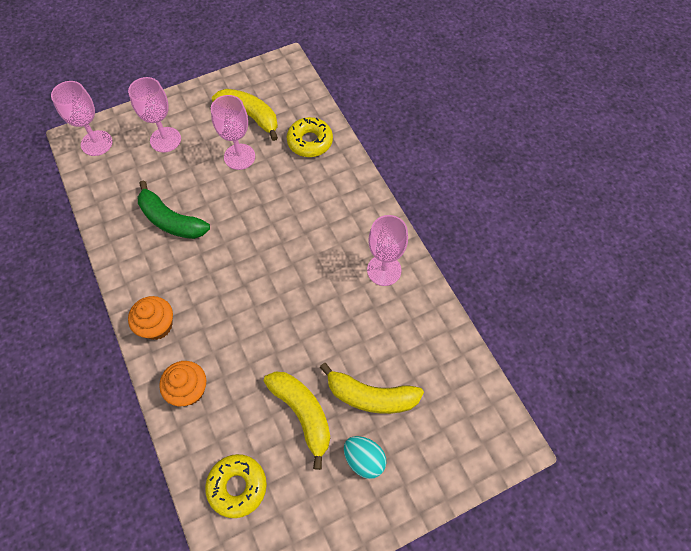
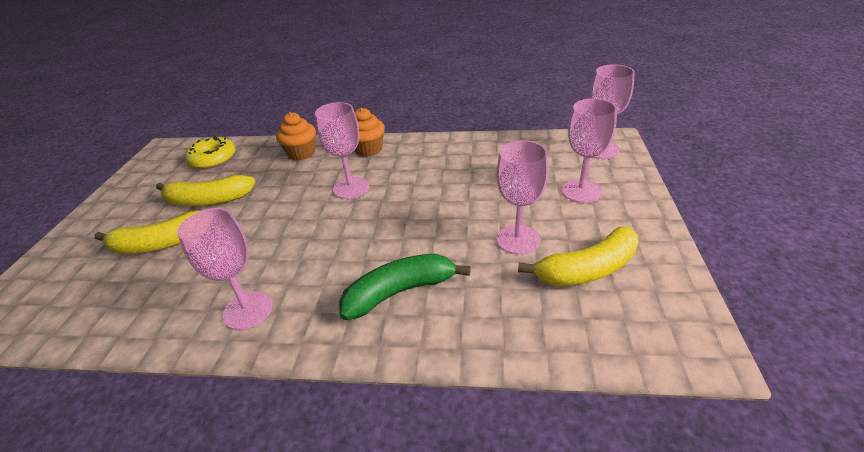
camera: 125 degrees right, 25 degrees down
(171, 220) = (466, 174): green banana -> green banana (400, 292)
(228, 298) = (351, 188): none -> pink goblet
(310, 142) = (500, 317): yellow donut -> none
(364, 459) = (132, 221): turquoise egg -> none
(370, 396) = (161, 243): yellow banana -> yellow banana turned 150 degrees counterclockwise

